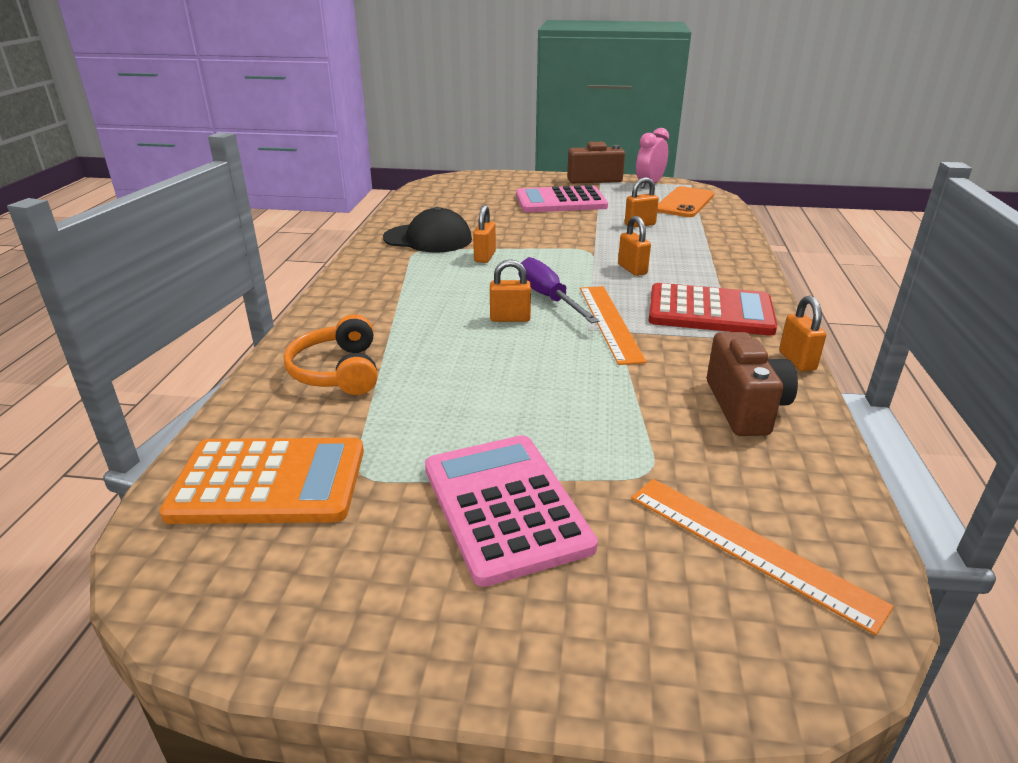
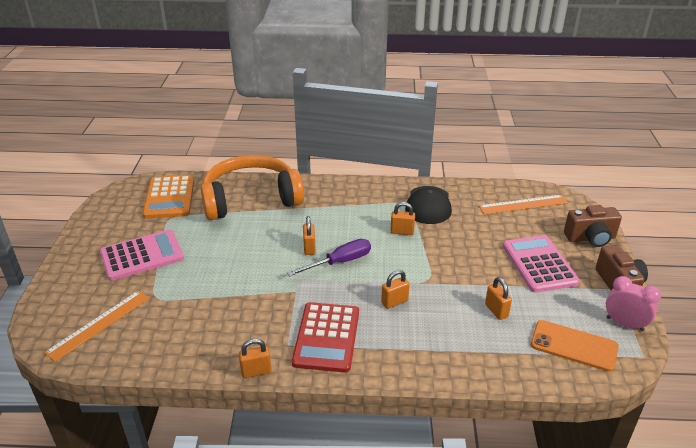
camera: 85 degrees right, 5 degrees up
(338, 371) = (251, 199): orange headphones -> orange headphones, size x1.95
(609, 322) = (306, 288): orange ruler -> orange ruler (523, 204)
(745, 407) = (205, 338): brown camera -> brown camera (590, 238)

